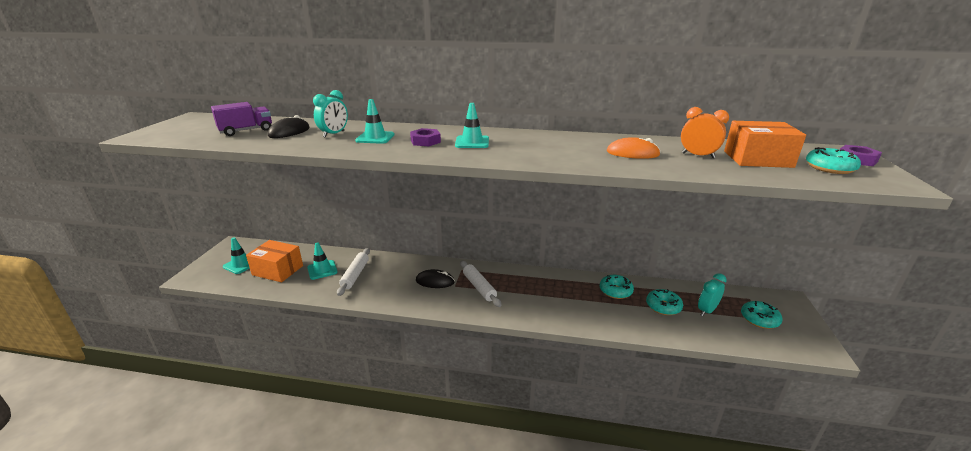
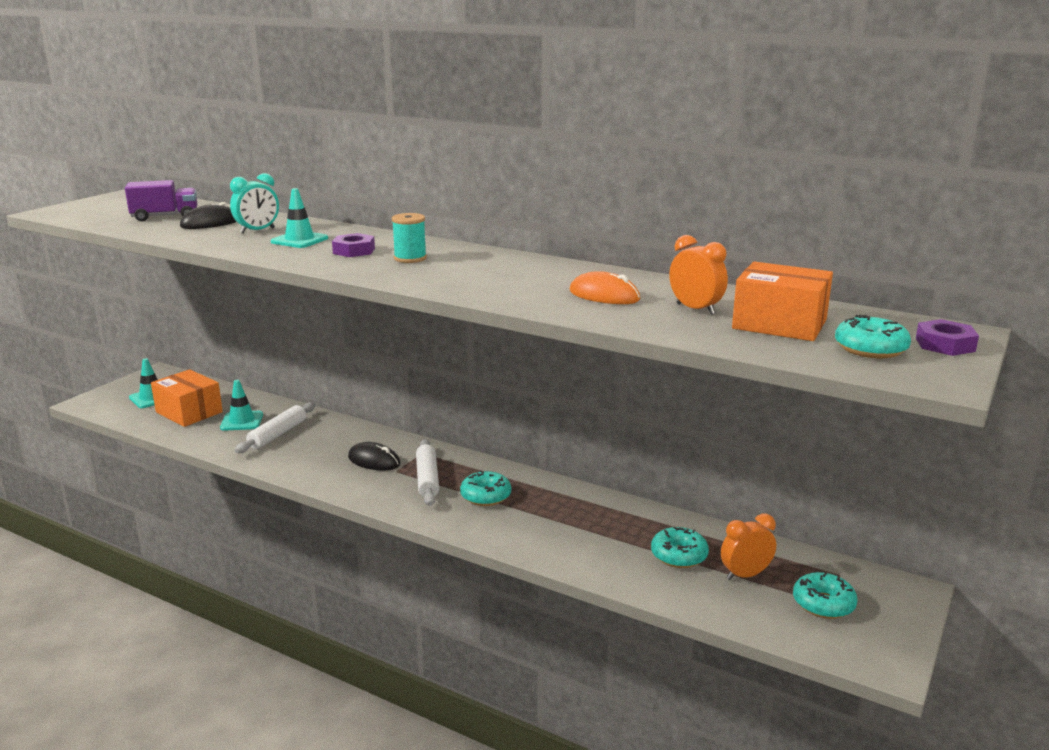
camera: 20 degrees right, 5 degrees down
(472, 142) = (410, 258): turquoise traffic cone -> turquoise spool
(615, 291) = (624, 521): turquoise donut -> turquoise donut (486, 496)
(706, 311) = (745, 575): turquoise clock -> orange clock

